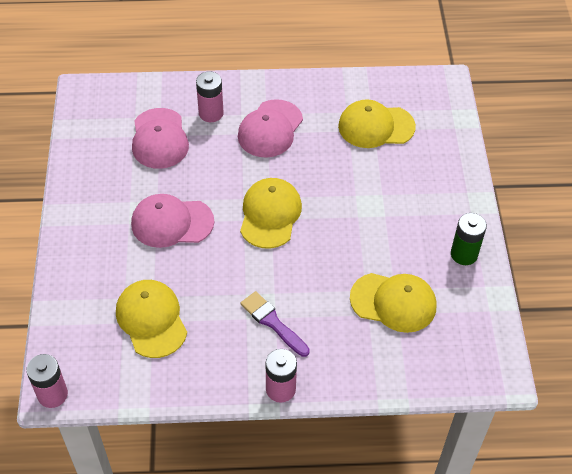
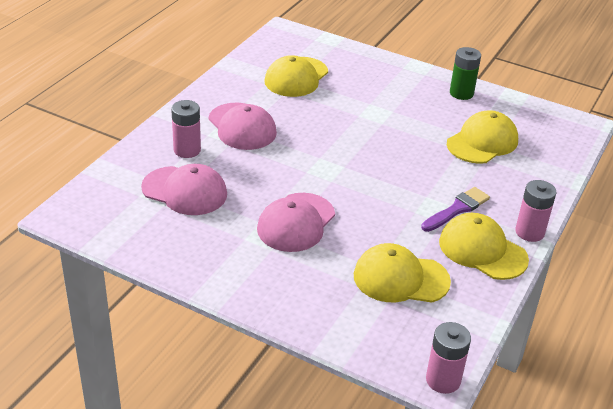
camera: 60 degrees left, 15 degrees down
(270, 214) = (339, 165): yellow cap -> yellow cap (482, 250)
(272, 322) = (457, 209): purple brush -> purple brush turned 150 degrees clockwise

